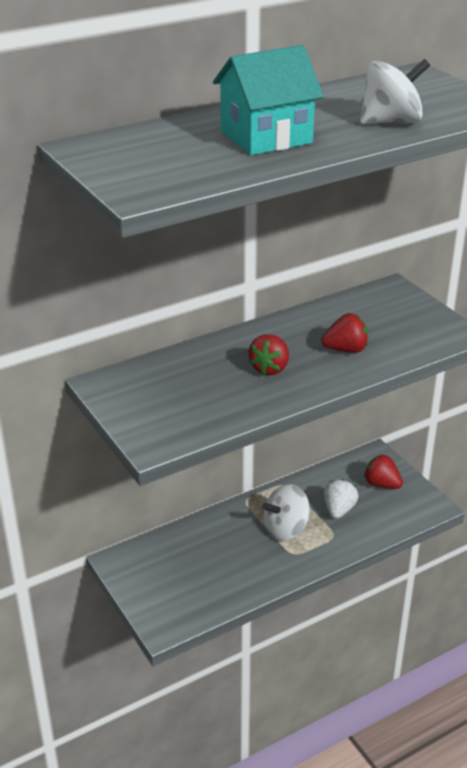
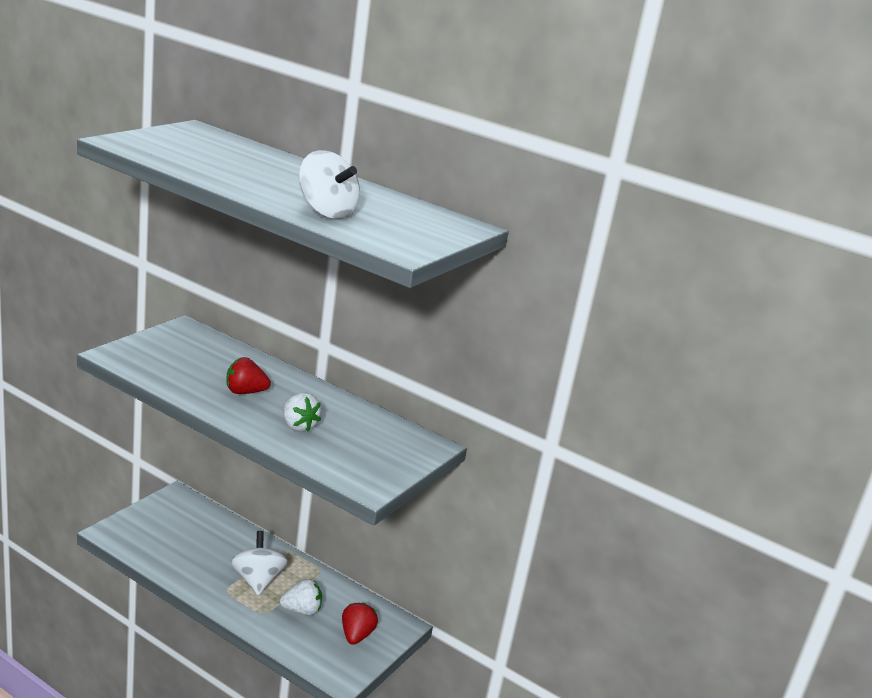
camera: 60 degrees right, 10 degrees down
(266, 137) = (253, 173): turquoise house -> none
(286, 529) = (257, 580): white spinning top -> white spinning top turned 45 degrees clockwise
(346, 350) = (298, 426): red strawberry -> white strawberry

